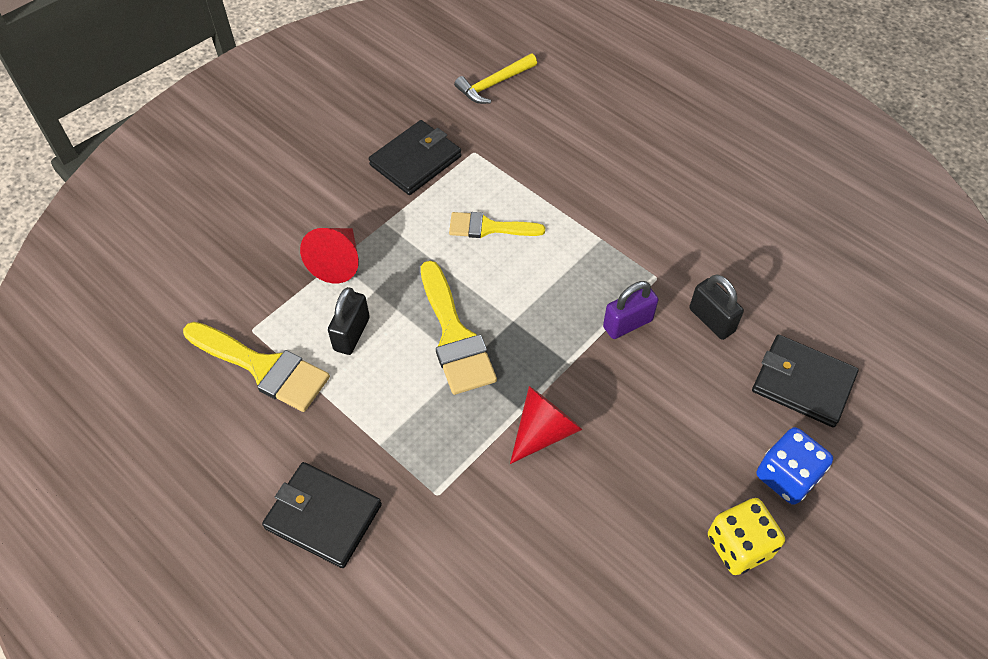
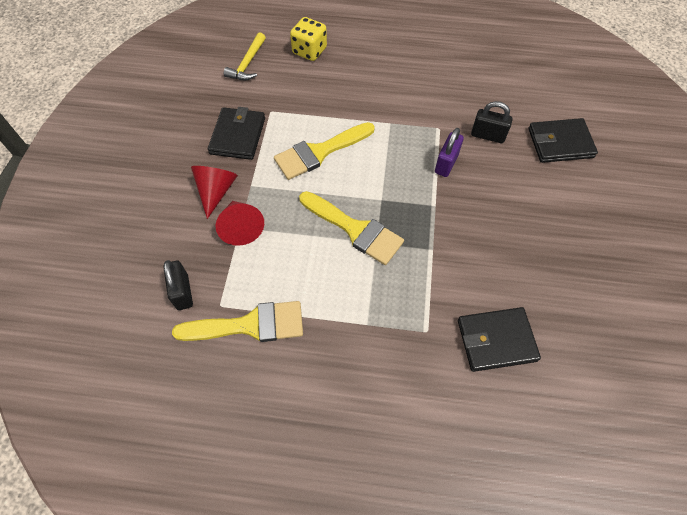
camera: 35 degrees left, 5 degrees up
(323, 516) = (371, 392): black wallet -> black wallet (496, 340)
(351, 334) = (290, 267): black padlock -> black padlock (182, 292)
(488, 227) = (319, 152): yellow brush -> yellow brush, size x1.54
(544, 431) = (454, 253): red cone -> red cone (216, 191)
(739, 546) = (604, 250): yellow dice -> yellow dice (309, 51)
(786, 476) = (594, 198): blue dice -> none

